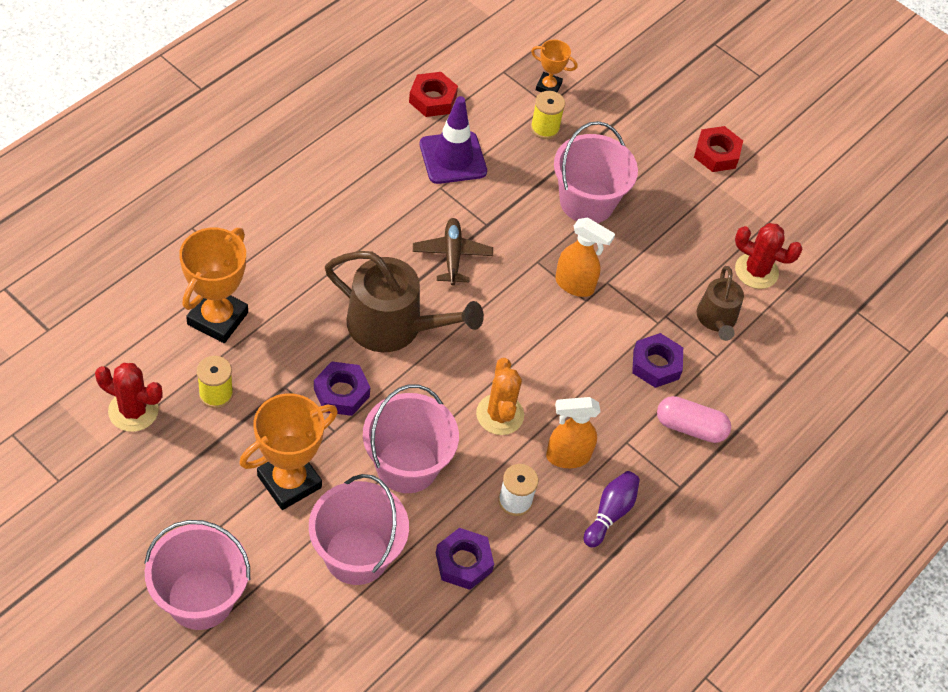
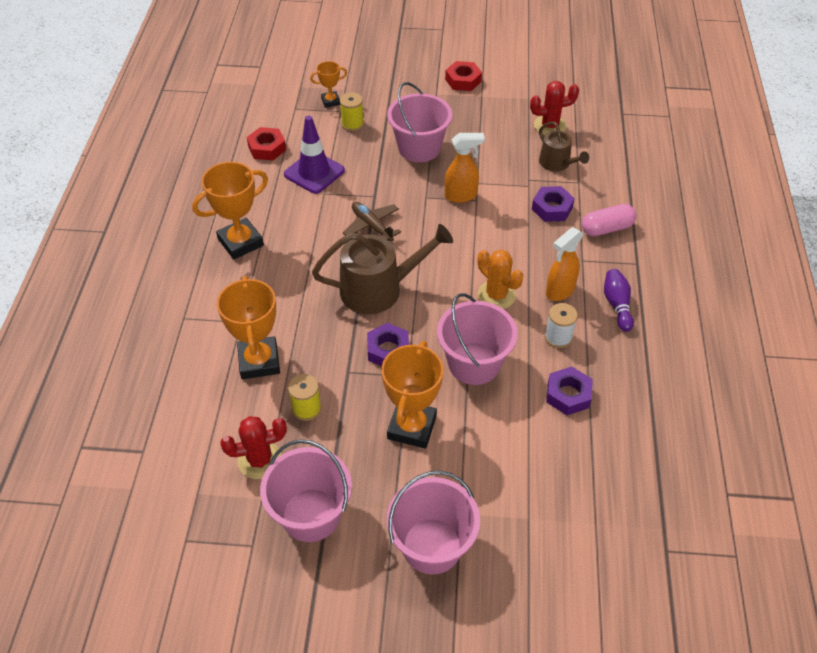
camera: 30 degrees left, 5 degrees down
(312, 186) = (240, 242): none -> orange trophy
(356, 555) = (501, 440): pink bucket -> pink bucket (311, 515)

